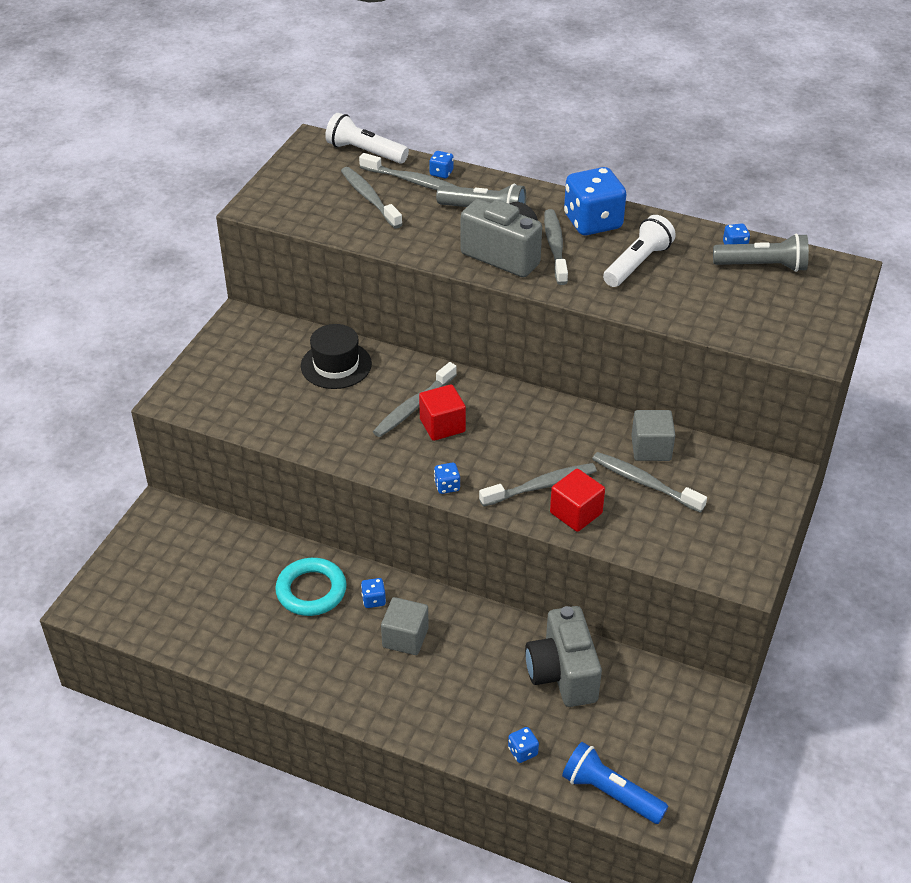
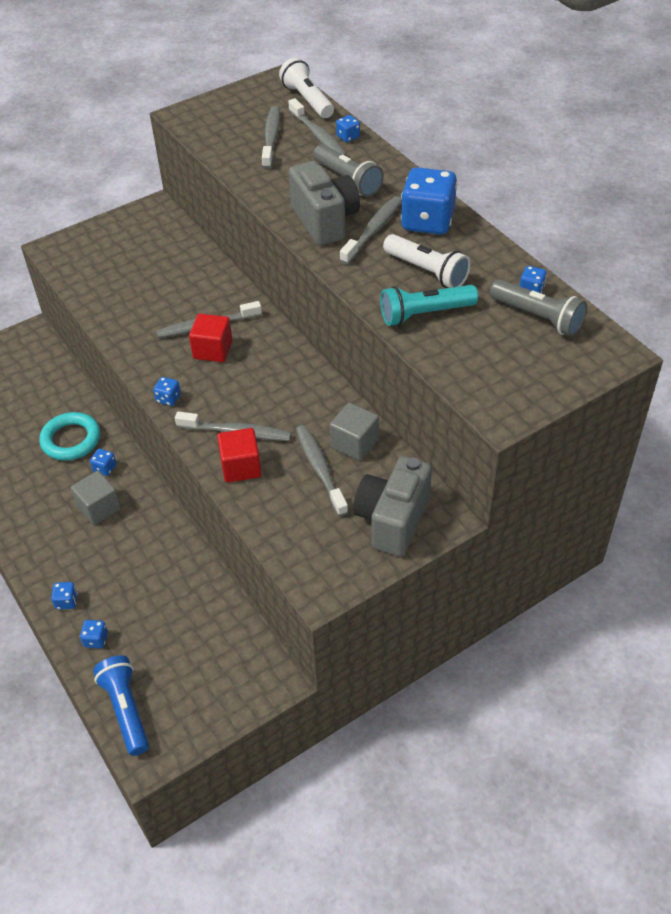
camera: 35 degrees right, 5 degrees up
(336, 365) = (185, 270): black hat -> none
(460, 735) = (66, 601): none -> blue dice
(562, 674) = (181, 597): grey camera -> grey camera (392, 520)
(637, 264) = (427, 271): white flashlight -> white flashlight turned 60 degrees clockwise
(674, 299) = (425, 314): none -> turquoise flashlight

